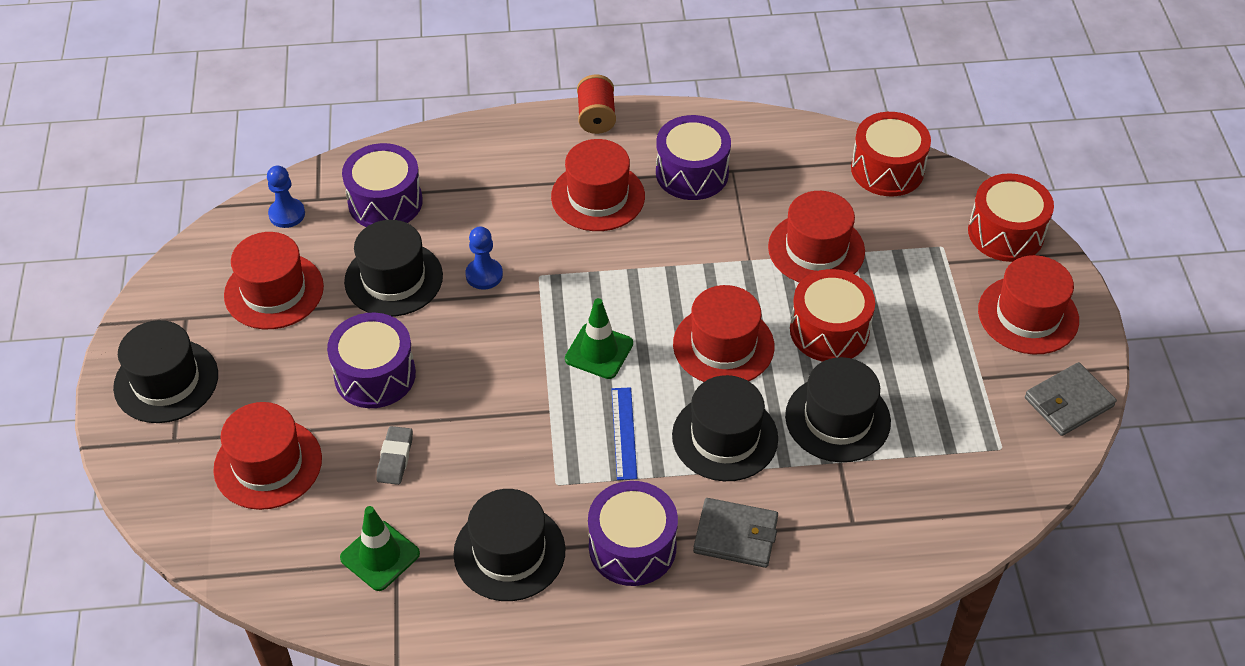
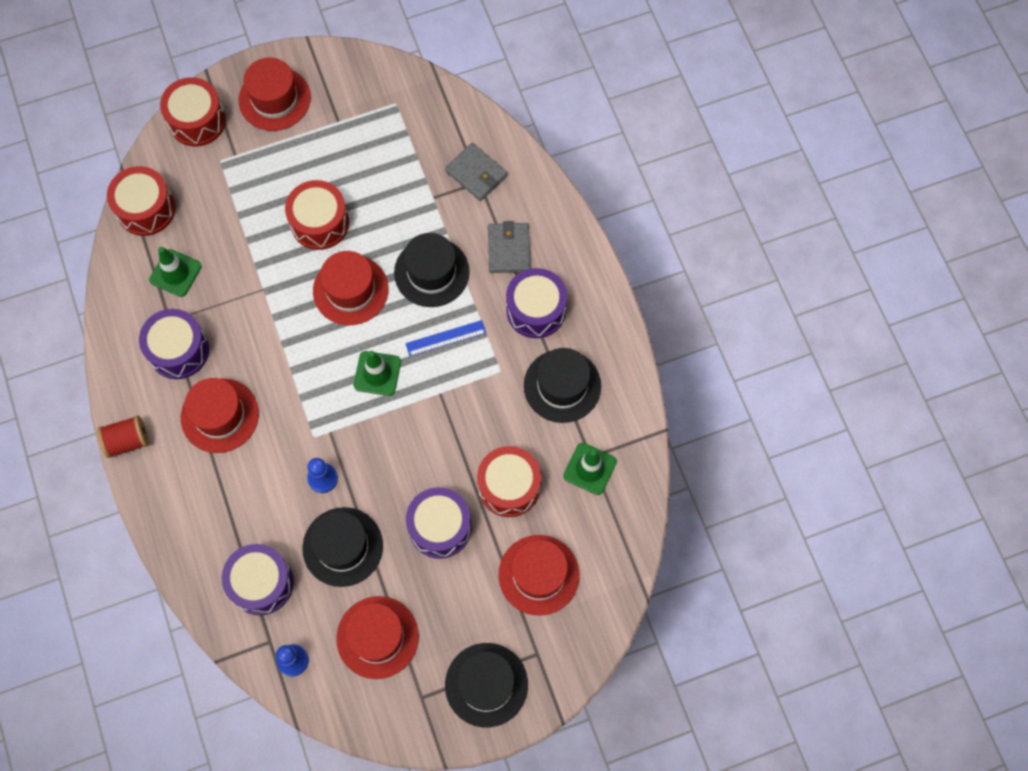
camera: 105 degrees left, 20 degrees up
(395, 458) = (509, 486): grey eraser -> red drum
(793, 184) = (175, 273): none -> green traffic cone
(816, 249) = (242, 245): red hat -> none
(837, 419) = (397, 204): black hat -> none
(1069, 402) = (346, 68): grey wallet -> grey wallet (476, 173)

